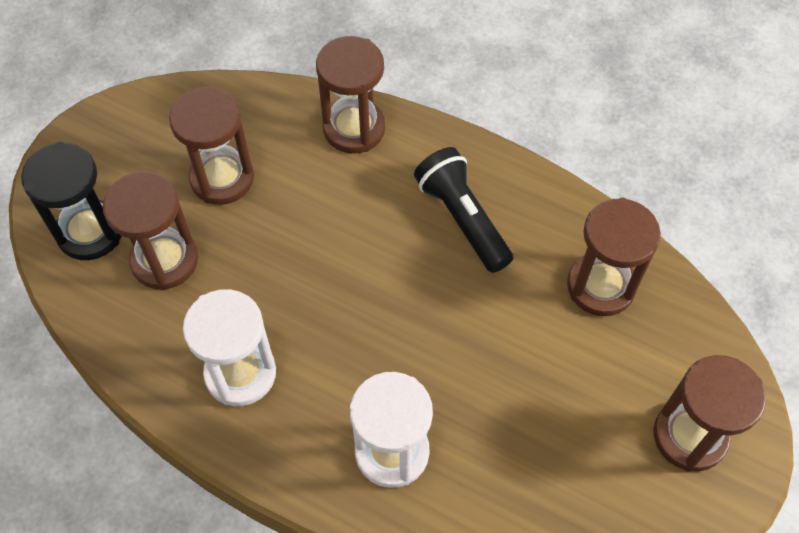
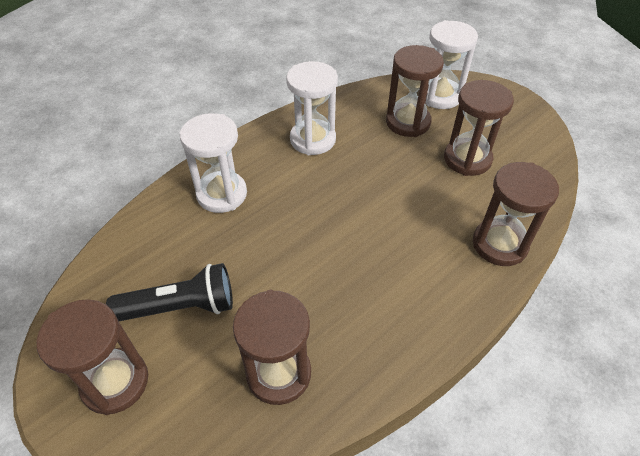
camera: 110 degrees right, 10 degrees down
(90, 232) = (440, 96): black hourglass -> white hourglass
(462, 219) = (386, 291): black flashlight -> black flashlight (181, 307)

